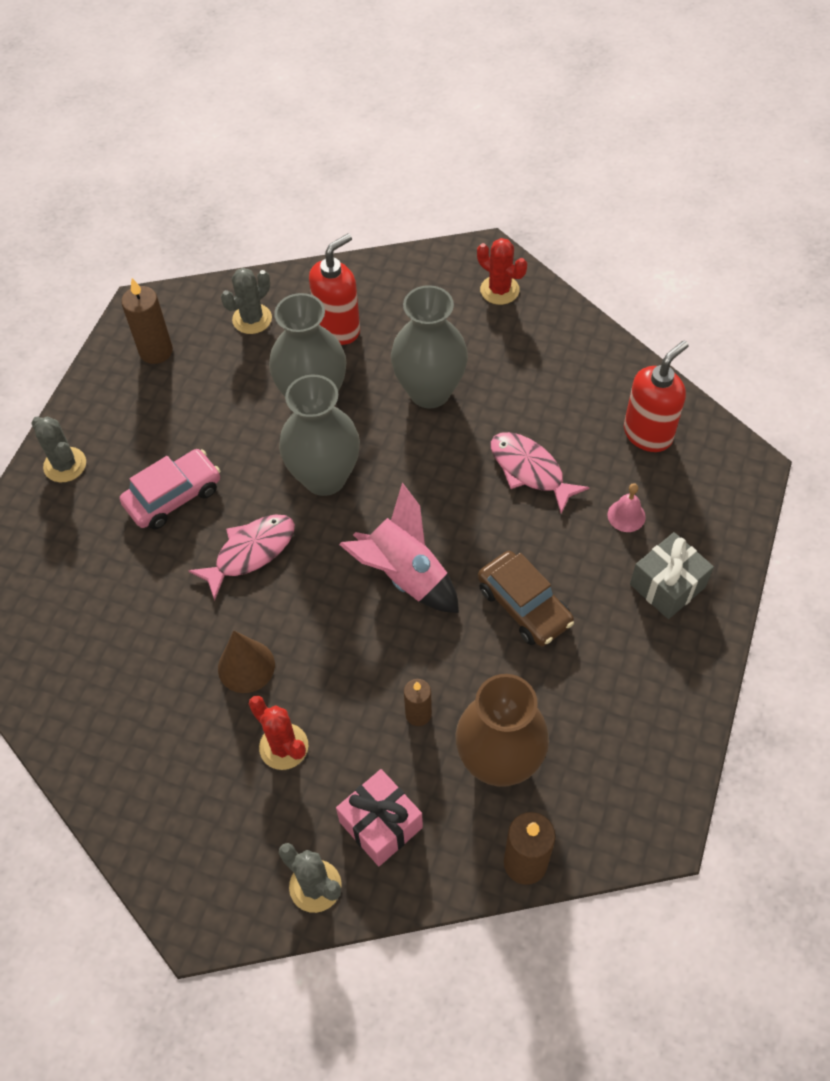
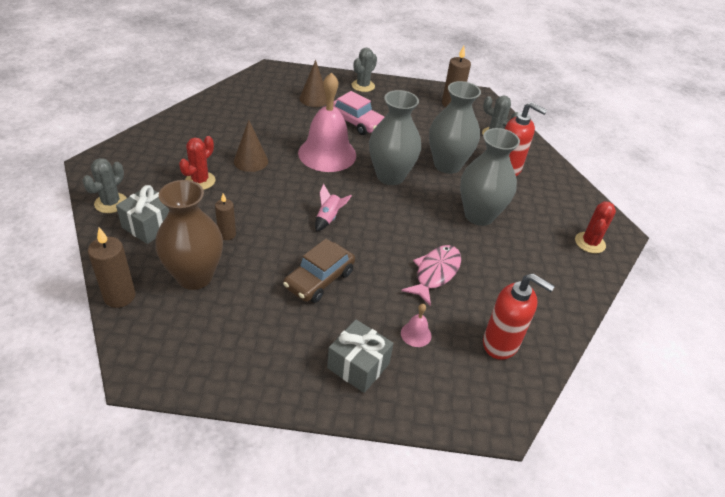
camera: 70 degrees right, 15 degrees down
(85, 547) = (314, 99): none -> brown cone
(251, 552) = (327, 154): pink fish -> pink bell
(381, 824) = (149, 225): pink gift -> grey gift
(405, 575) = (328, 218): pink rocket -> pink rocket, size x0.53

